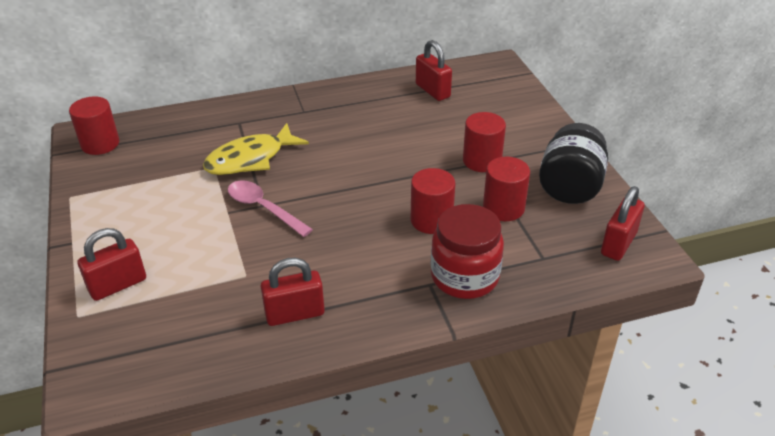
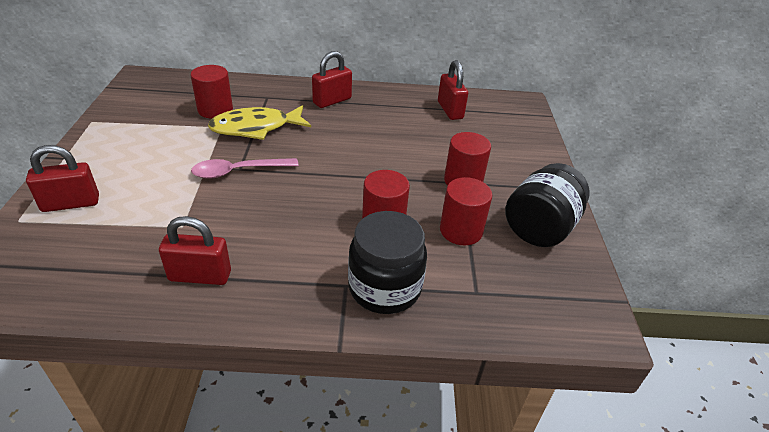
camera: 15 degrees right, 0 degrees up
(100, 144) = (146, 87): red cylinder -> red cylinder (215, 110)
(263, 208) = (238, 171): pink spoon -> pink spoon turned 75 degrees counterclockwise
(464, 277) = (384, 288): red jar -> black jar
(618, 244) = (566, 301): red padlock -> red padlock (332, 101)

